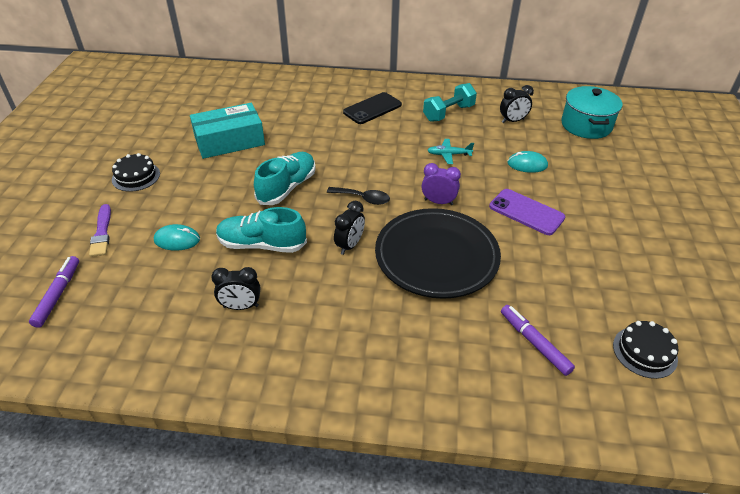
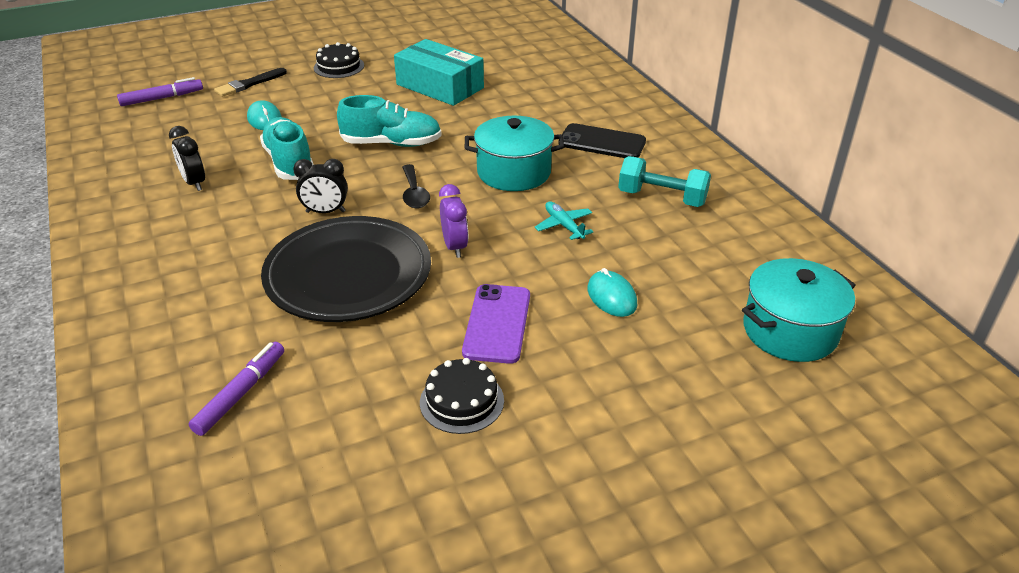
camera: 60 degrees right, 5 degrees down
(102, 233) = (249, 84): purple brush -> black brush
(375, 151) = (514, 172): none -> turquoise pot
(512, 121) = (710, 256): black clock -> none
(644, 352) = (275, 505): black cake -> black cake (462, 401)

